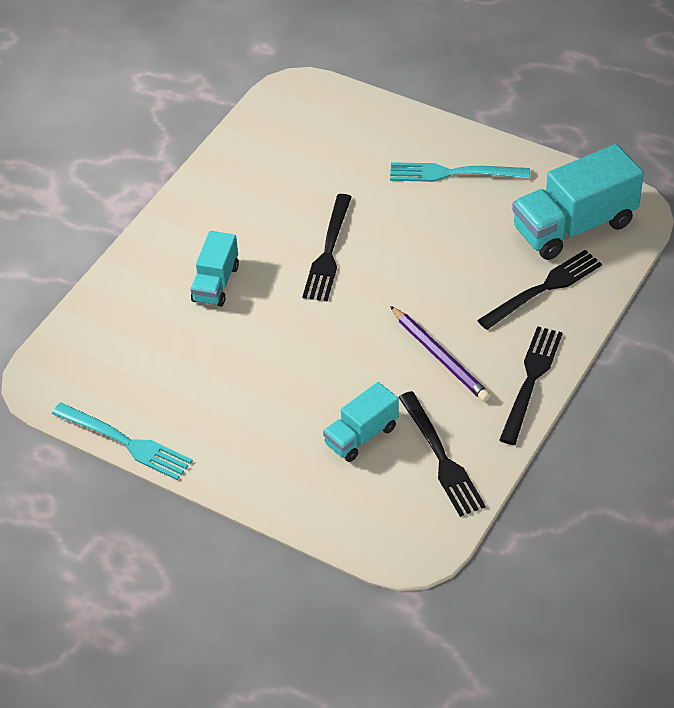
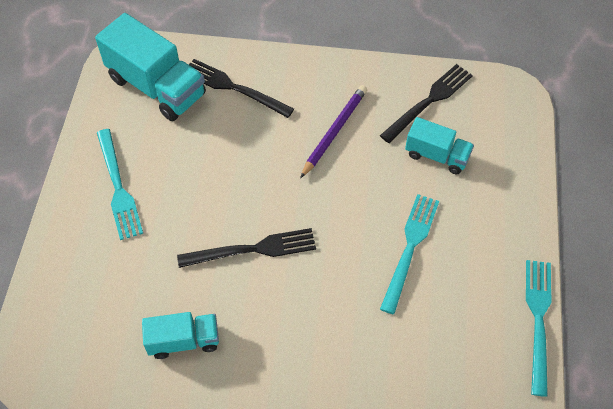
camera: 115 degrees left, 10 degrees up
(216, 283) = (329, 327): turquoise truck -> turquoise truck (184, 341)
(263, 371) = (410, 247): none -> turquoise fork
(531, 379) = (329, 71): black fork -> none

